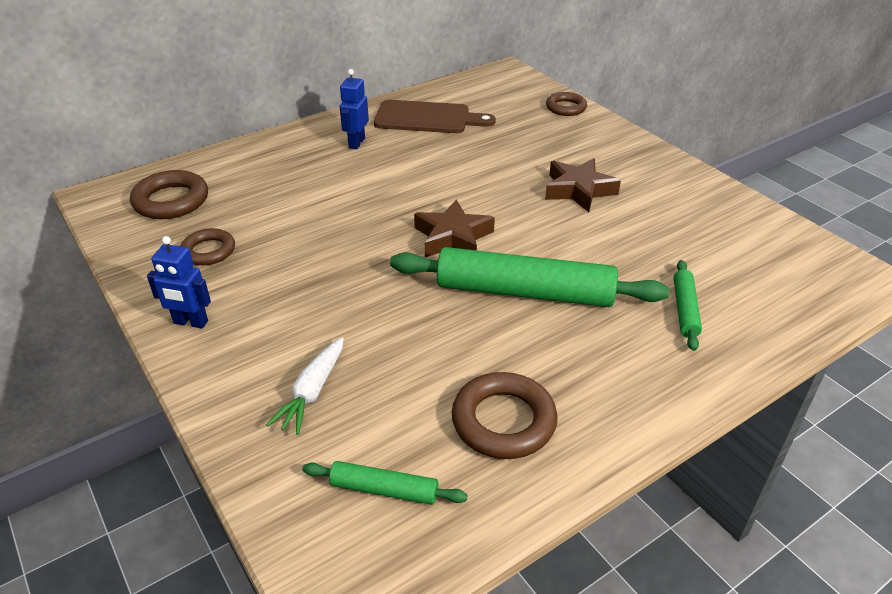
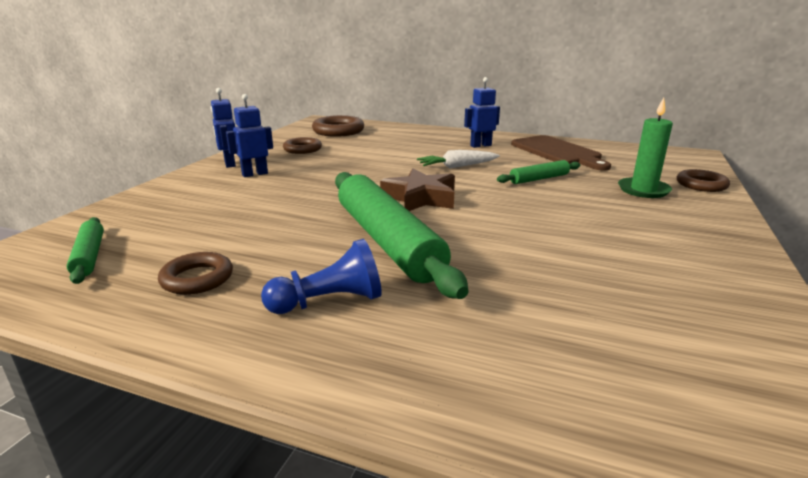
camera: 55 degrees right, 15 degrees down
(257, 313) = (255, 174): none -> blue robot
(312, 392) = (186, 207): white carrot -> white carrot (457, 166)
(503, 421) = (197, 279): brown ring -> brown ring, size x0.65
(550, 134) = (643, 190): none -> green candle
(578, 190) = (583, 223): brown star -> none
(601, 359) = (329, 302): none -> blue pawn
(685, 310) = (478, 331): green rolling pin -> green rolling pin (539, 179)

